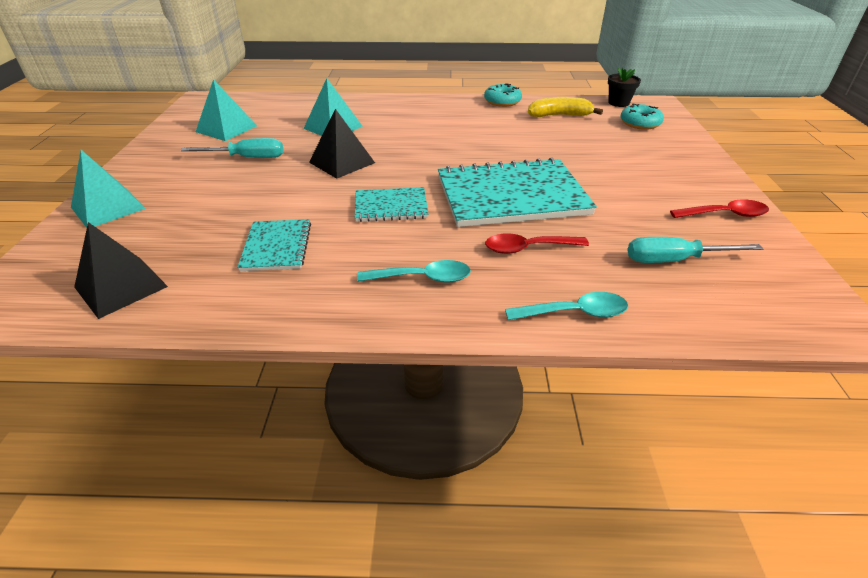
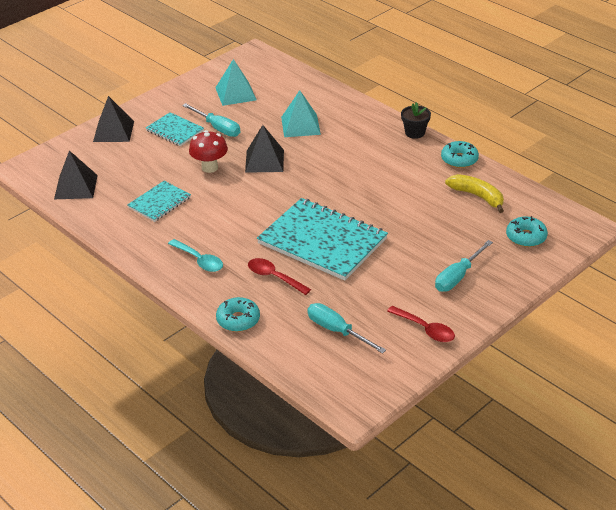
camera: 45 degrees right, 0 degrees up
(108, 208) = (113, 131): turquoise pyramid -> black pyramid
(290, 190) = (210, 167): none -> red mushroom
(391, 206) = (245, 209): turquoise notebook -> turquoise notebook (175, 131)
(574, 313) = (238, 320): turquoise spoon -> turquoise donut
(618, 103) = (553, 209): black flower pot -> black flower pot (415, 133)
(658, 166) = (458, 277): none -> turquoise screwdriver

